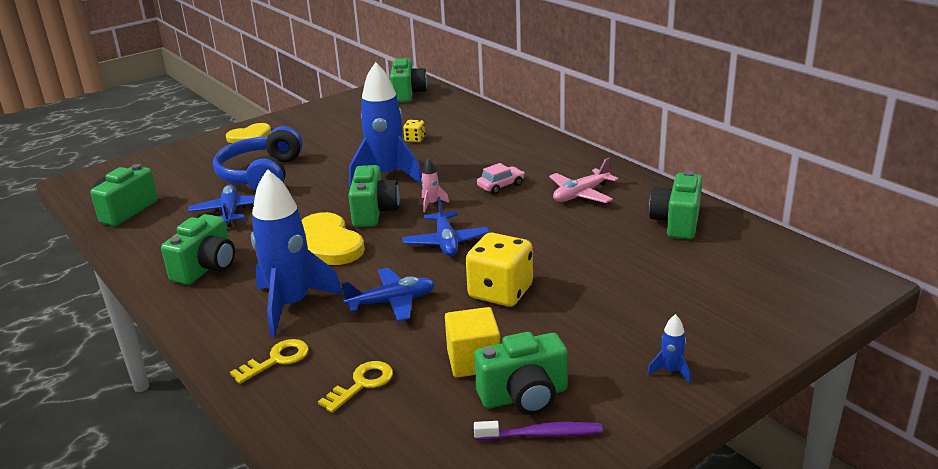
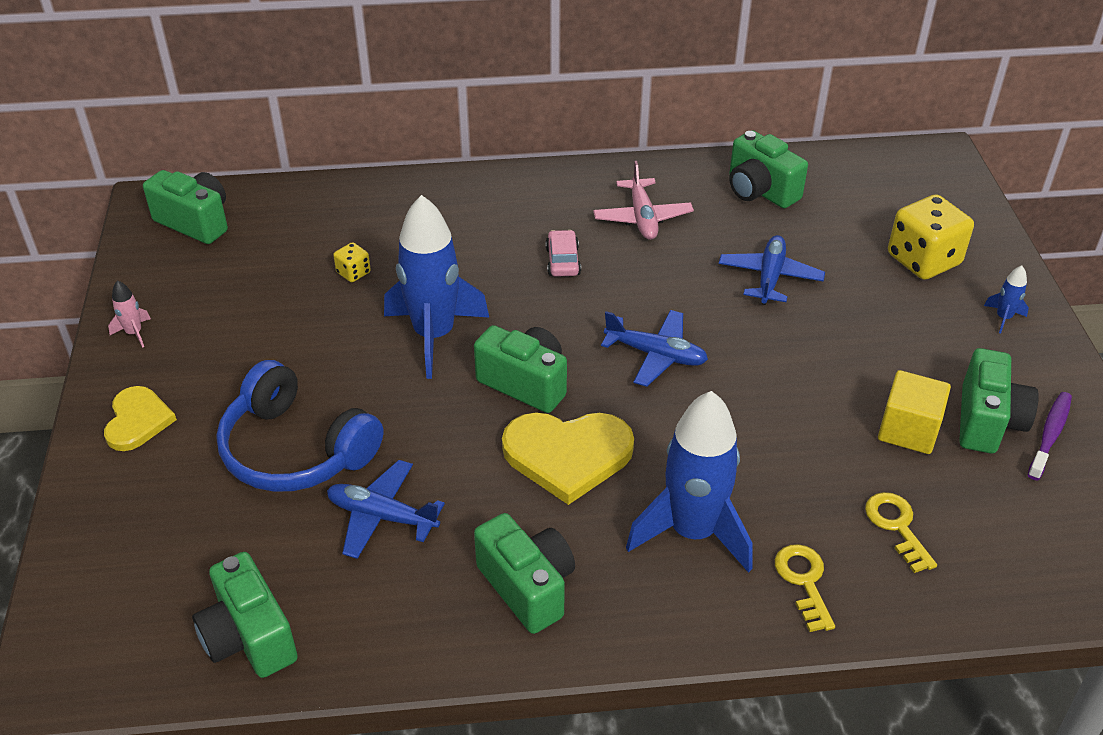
camera: 60 degrees left, 15 degrees up
(392, 302) = (752, 446): blue plane -> blue plane (770, 277)
(431, 204) = (552, 329): pink rocket -> pink rocket (134, 333)
(500, 292) = (795, 359): yellow dice -> yellow dice (923, 260)

